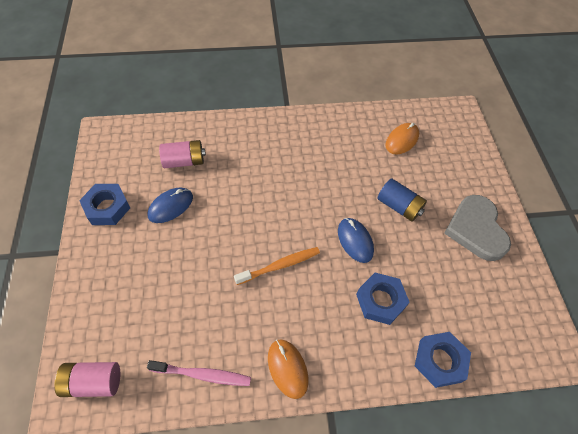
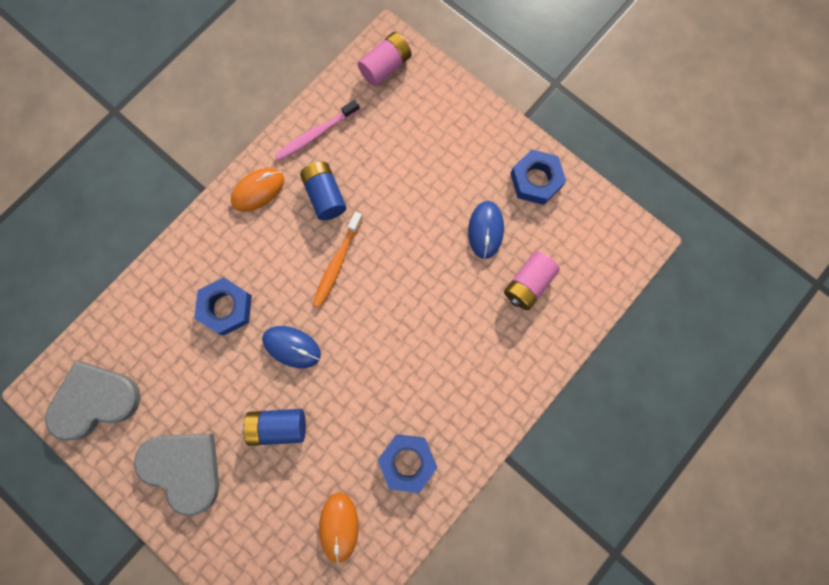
camera: 140 degrees right, 20 degrees up
(243, 318) = (325, 196): none -> blue battery
(287, 368) = (258, 190): orange mouse -> orange mouse turned 60 degrees counterclockwise
(440, 361) = (142, 298): blue nut -> blue nut (407, 462)
(519, 316) = (94, 401): none -> grey heart

